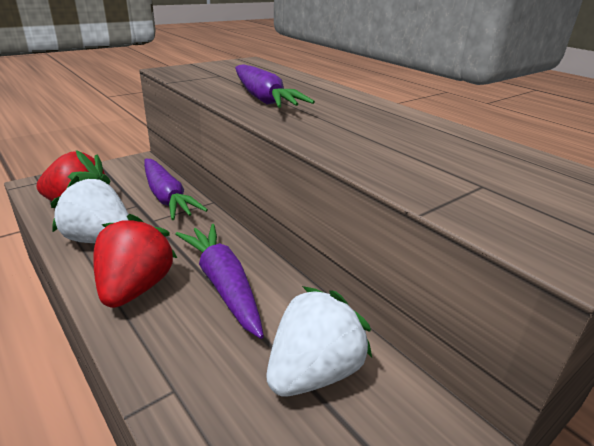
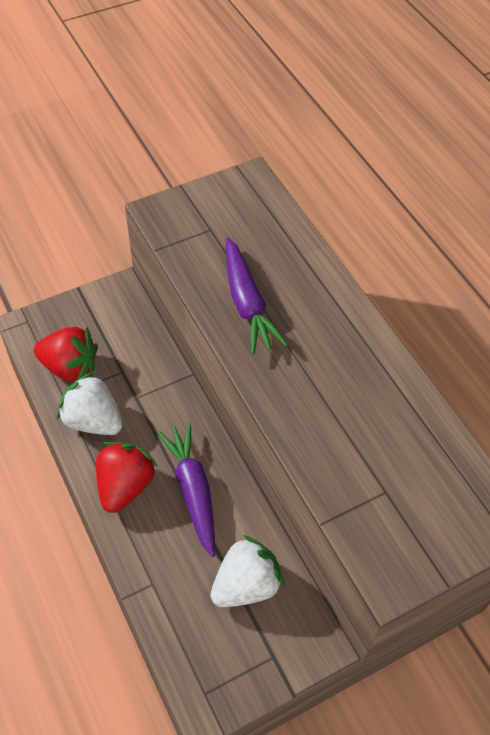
camera: 10 degrees right, 25 degrees up
(167, 197) = (150, 362): purple carrot -> none

